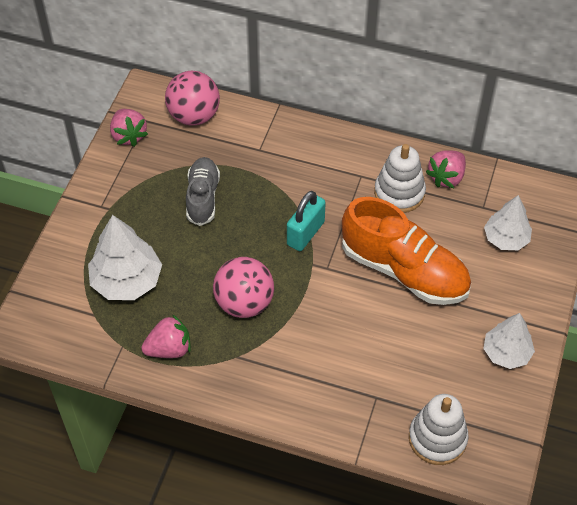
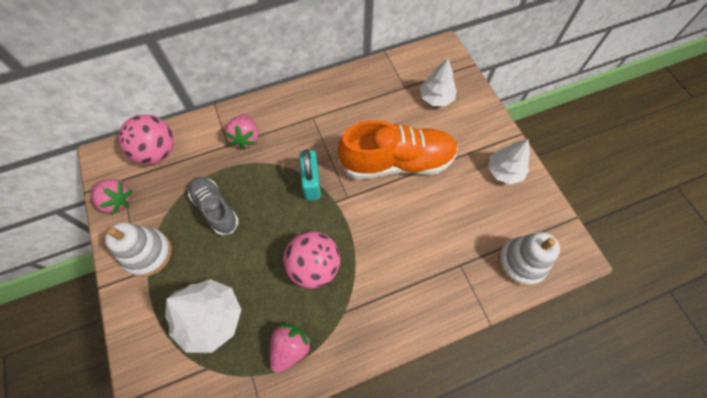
camera: 40 degrees left, 10 degrees up
(399, 193) = (347, 112): white stacking toy -> white stacking toy (148, 253)
(446, 177) = (366, 82): pink strawberry -> pink strawberry (245, 138)

